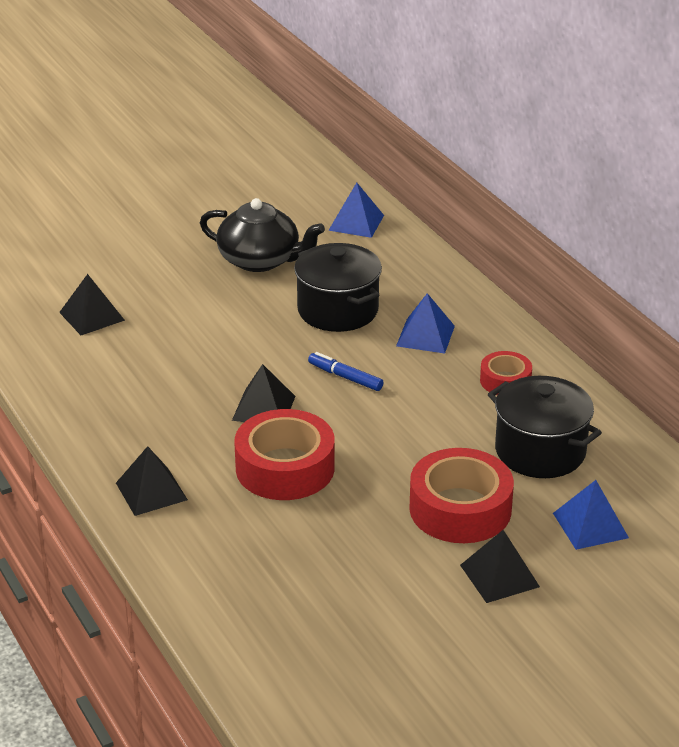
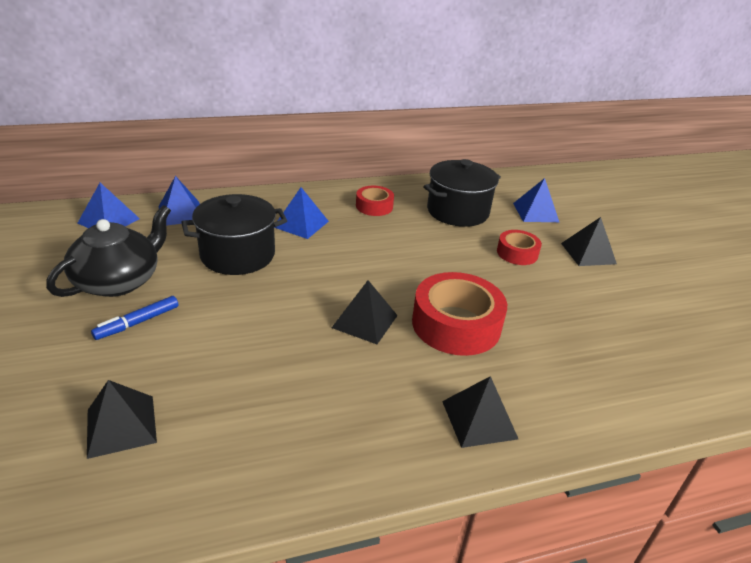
camera: 80 degrees left, 0 degrees up
(345, 377) = (338, 270): blue marker -> blue marker (138, 322)
(397, 256) = (181, 213): none -> blue pyramid
(460, 509) = (517, 253): red tape -> red tape, size x0.55

